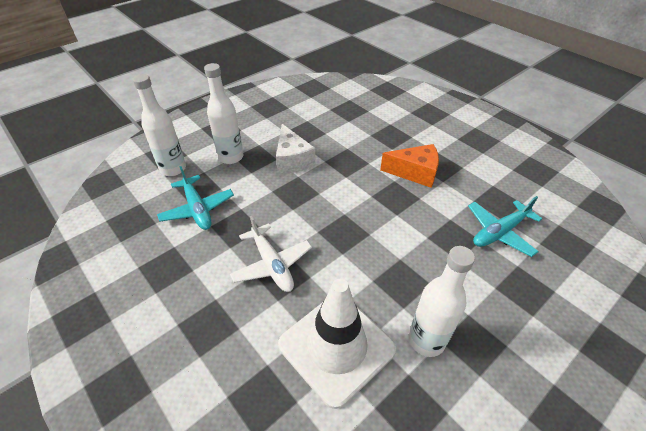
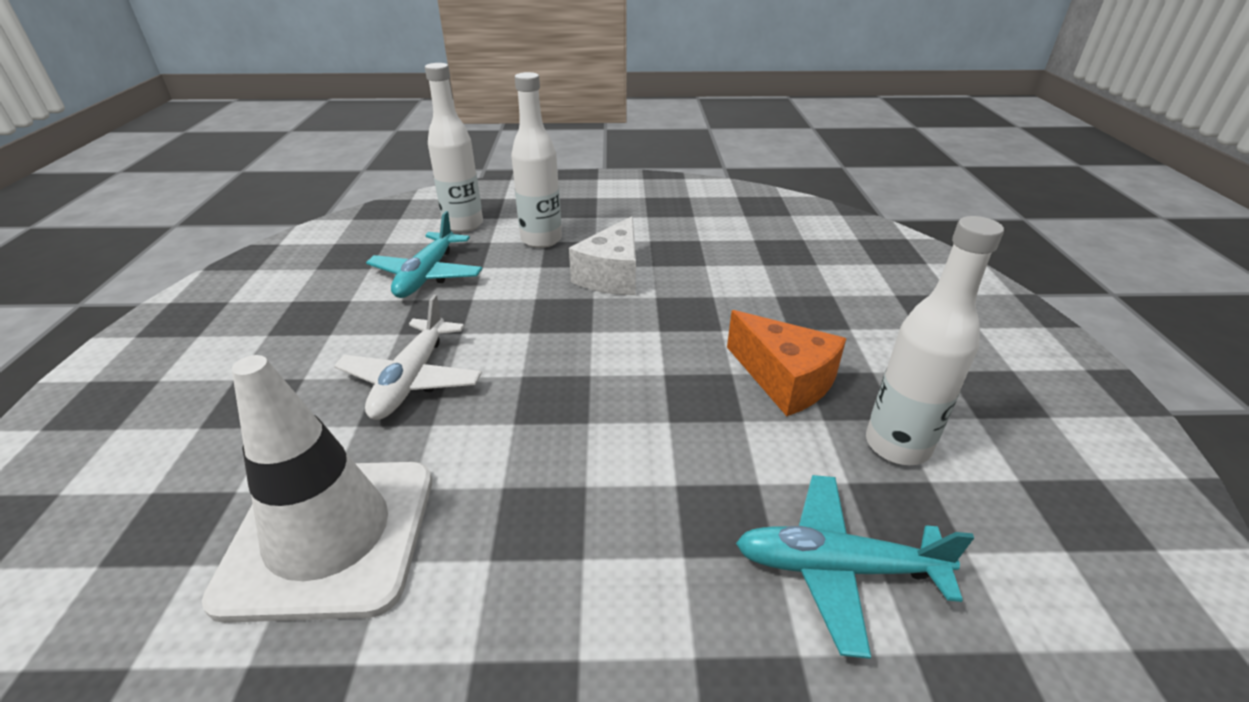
camera: 40 degrees right, 10 degrees down
(426, 340) = (452, 637): white bottle -> white bottle (897, 445)

